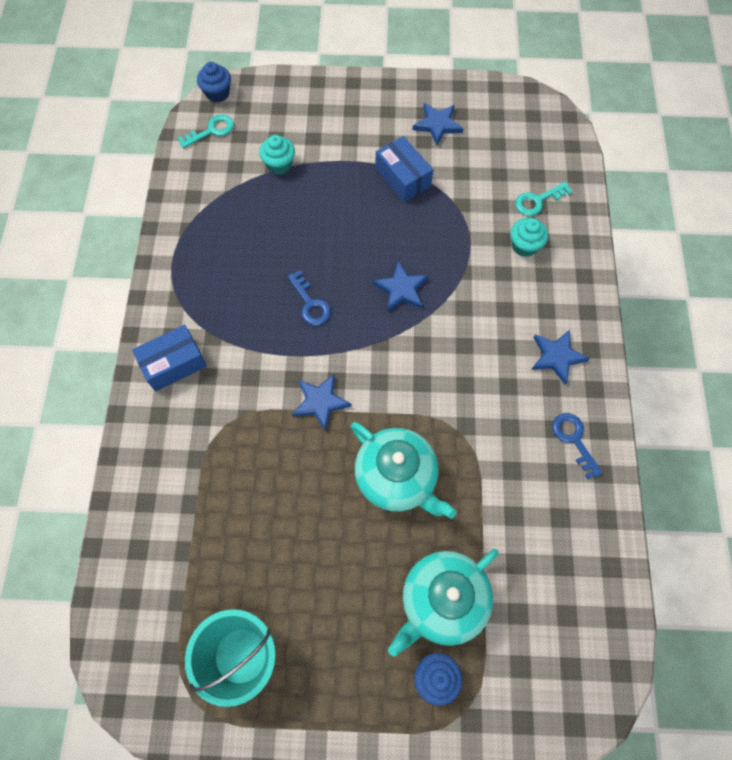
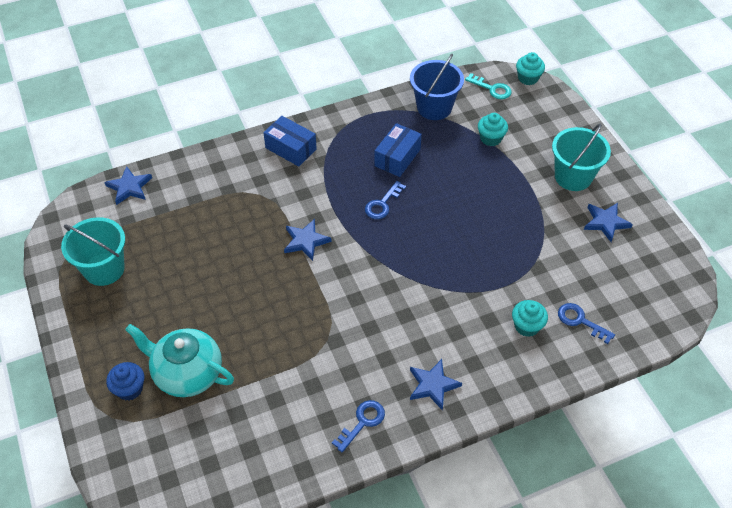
camera: 65 degrees right, 15 degrees down
(203, 194) = (434, 107): none -> blue bucket
(217, 93) = (528, 78): blue cupcake -> turquoise cupcake
(369, 122) = (573, 177): none -> turquoise bucket
(397, 477) = (270, 310): turquoise teapot -> none
(401, 289) = (430, 255): blue star -> blue star (129, 187)
(402, 177) = (535, 218): blue box -> blue box (397, 157)
(538, 201) = (580, 321): turquoise key -> blue key

